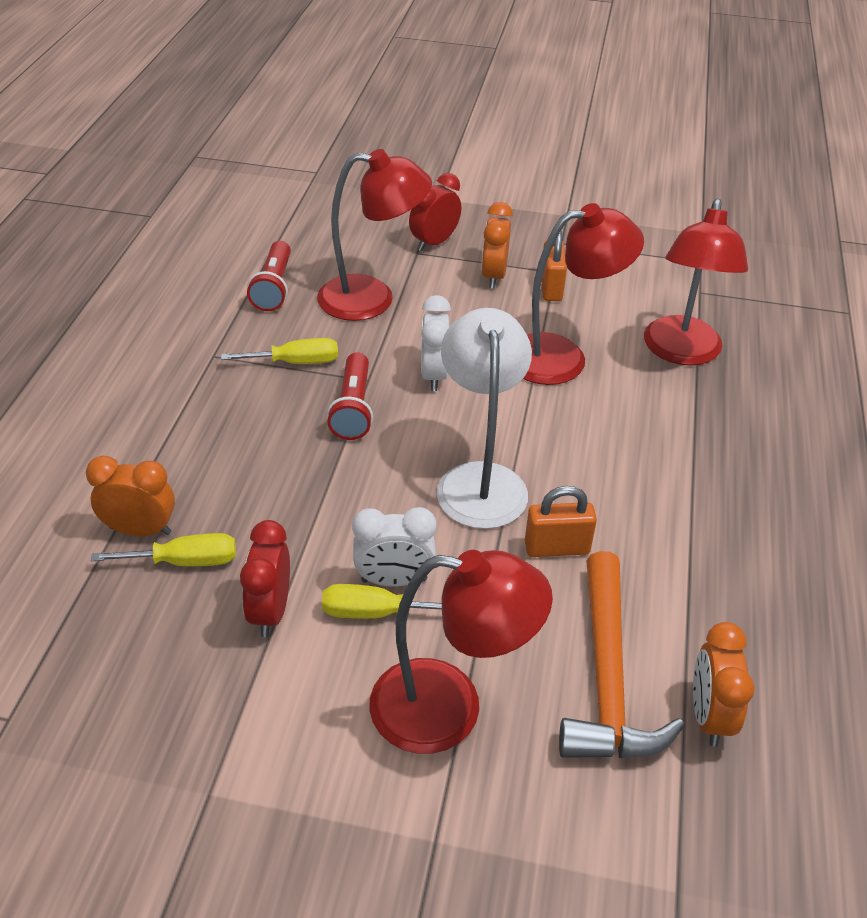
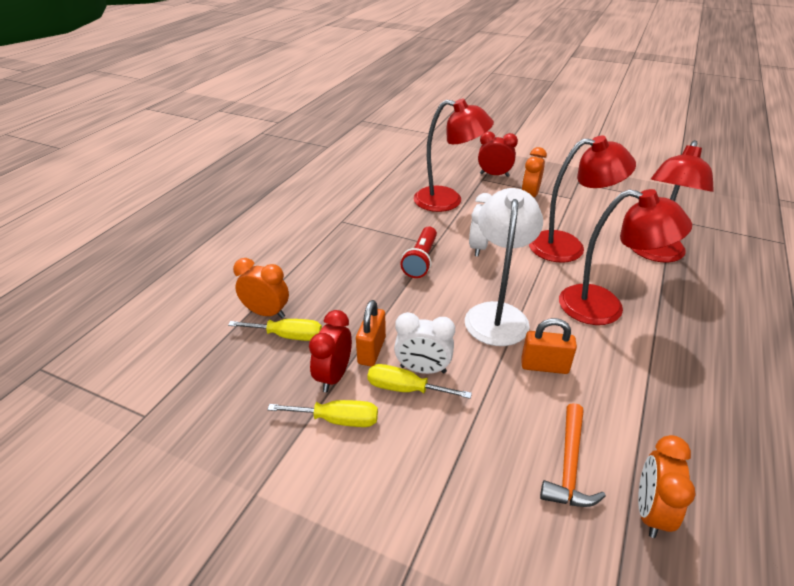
camera: 15 degrees right, 5 degrees down
(274, 287) = (389, 189): red flashlight -> none
(296, 362) = (391, 230): yellow screwdriver -> yellow screwdriver (338, 420)
(434, 243) = (494, 175): red clock -> red clock turned 45 degrees clockwise
(449, 709) = (443, 466): red lamp -> red lamp (604, 308)
(551, 288) = (567, 206): orange padlock -> orange padlock (371, 350)
(607, 677) = (569, 465): orange hammer -> orange hammer, size x0.64

